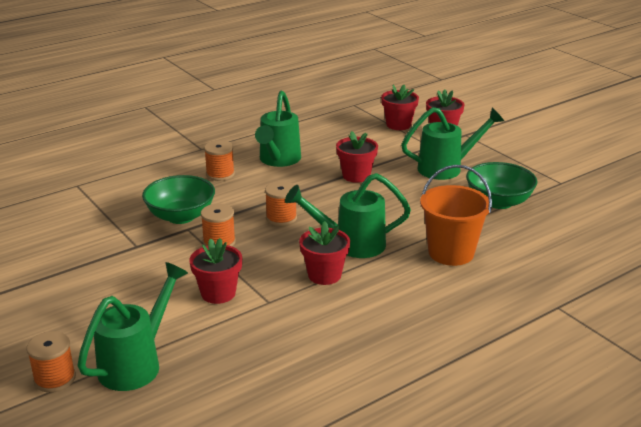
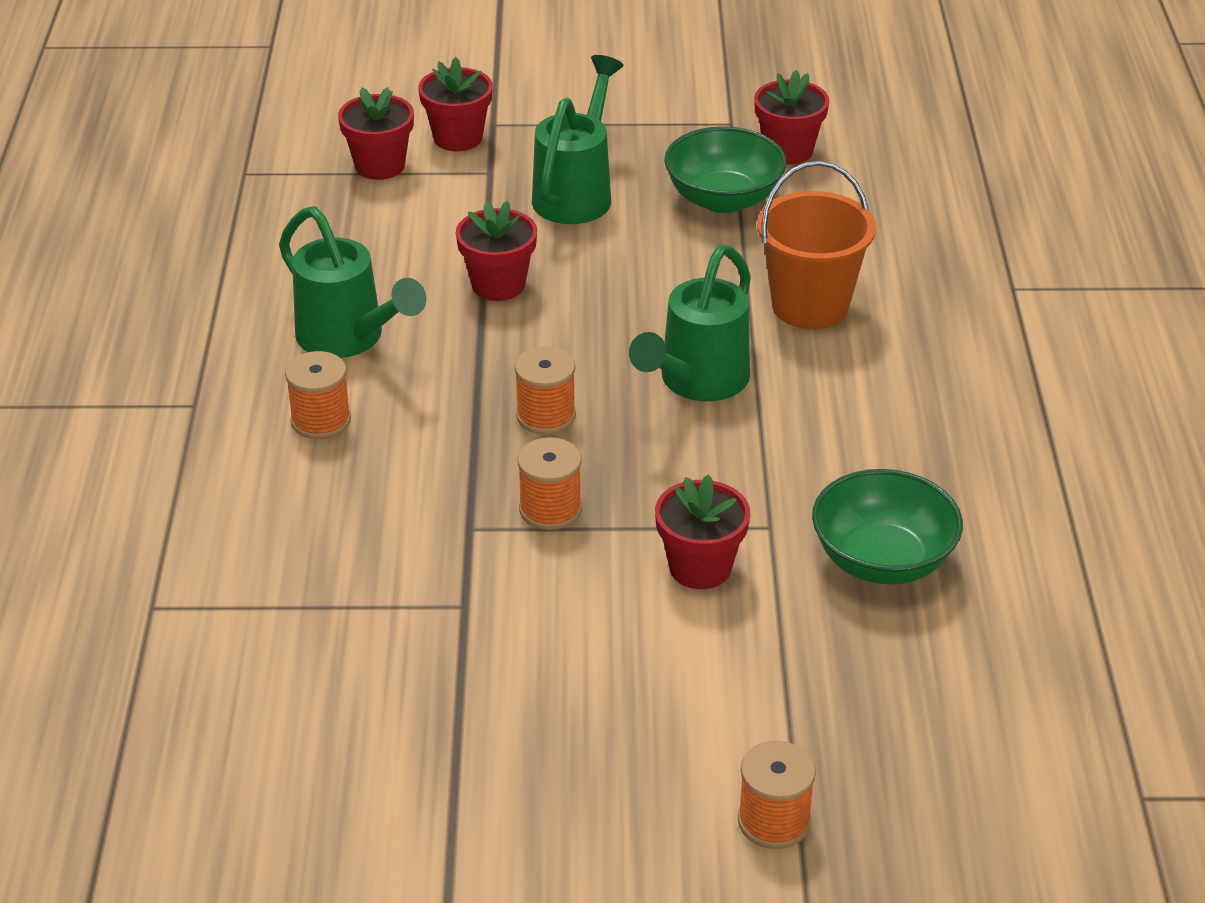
camera: 55 degrees left, 10 degrees up
(137, 363) = (808, 718): green watering can -> none
(181, 216) = (420, 520): green bowl -> green bowl (882, 561)
(324, 275) = (753, 444): red flower pot -> red flower pot (788, 151)

